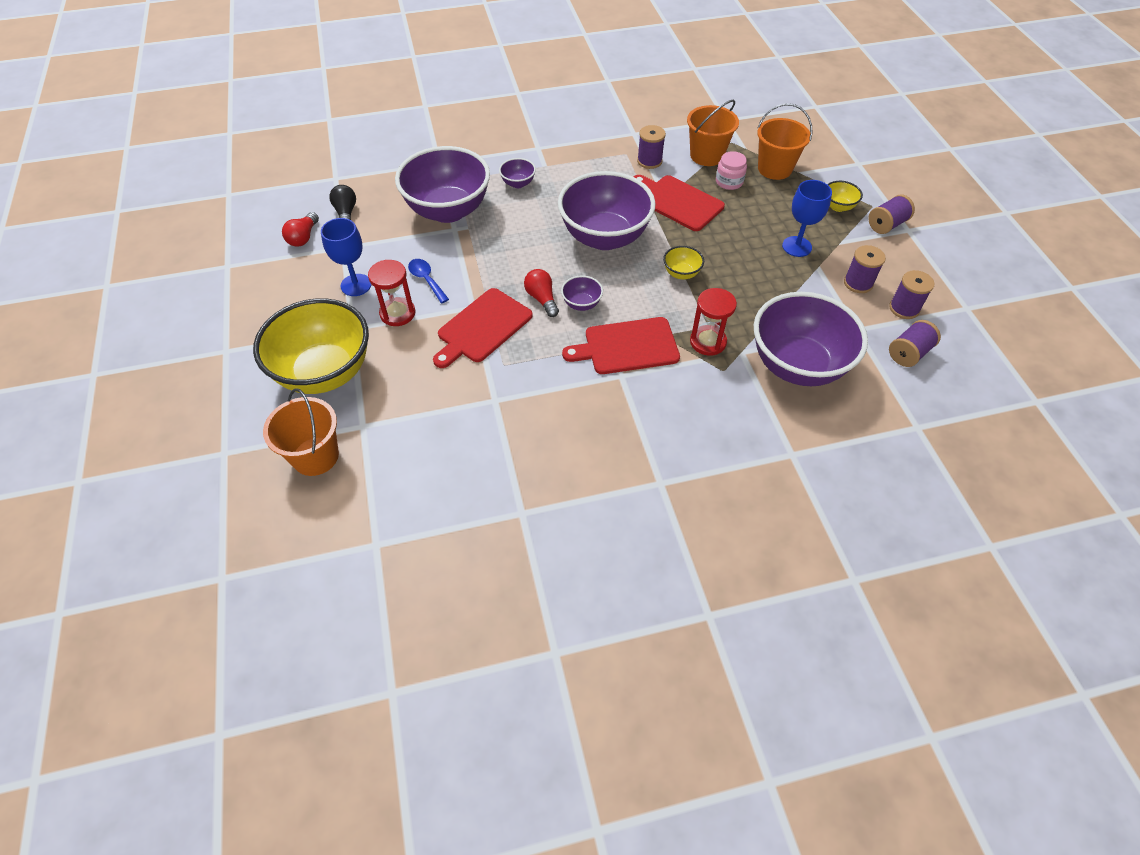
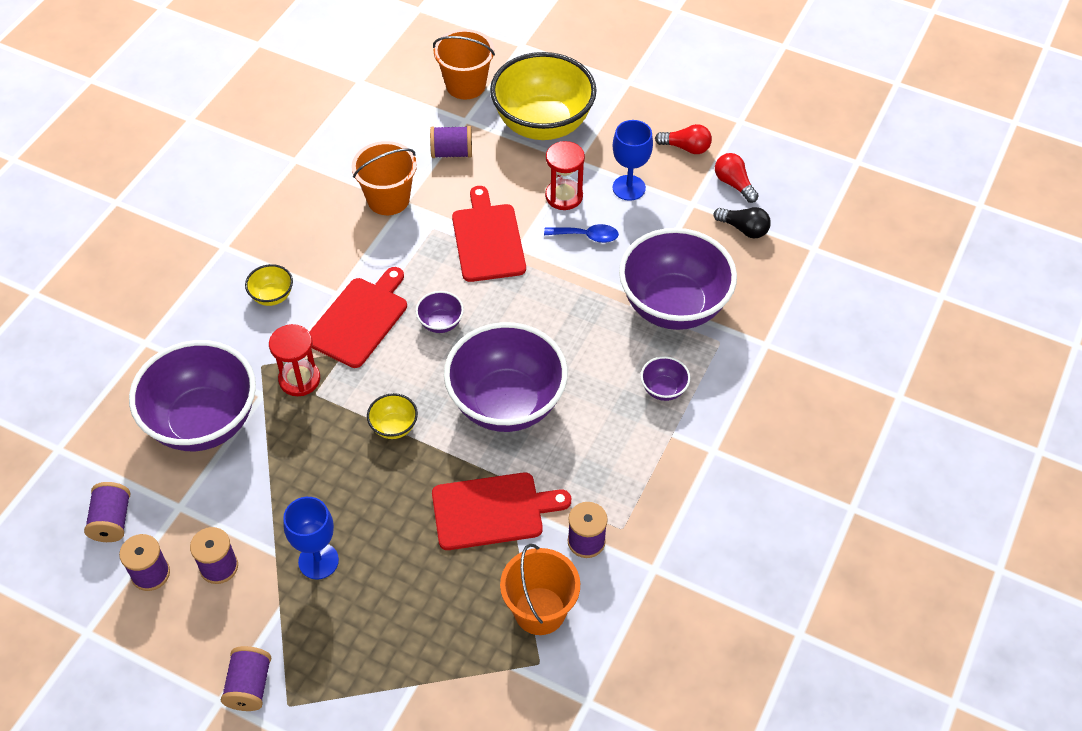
camera: 130 degrees right, 0 degrees up
(411, 408) = (452, 153): none -> purple spool
(542, 299) = (477, 299): red light bulb -> red light bulb (686, 148)
(729, 182) = (474, 591): pink jar -> none
(774, 169) = (447, 663): orange bucket -> orange bucket (388, 199)
(838, 207) = (324, 665): yellow bowl -> yellow bowl (272, 296)

